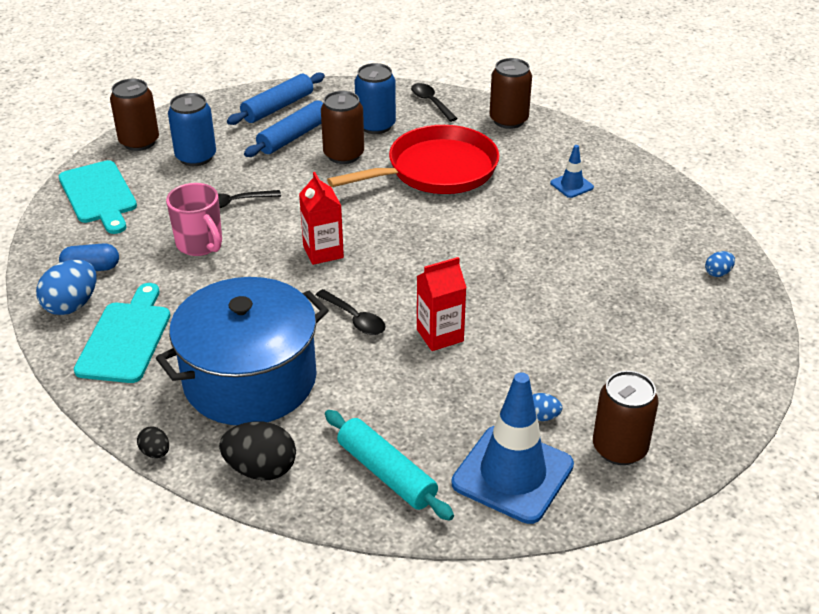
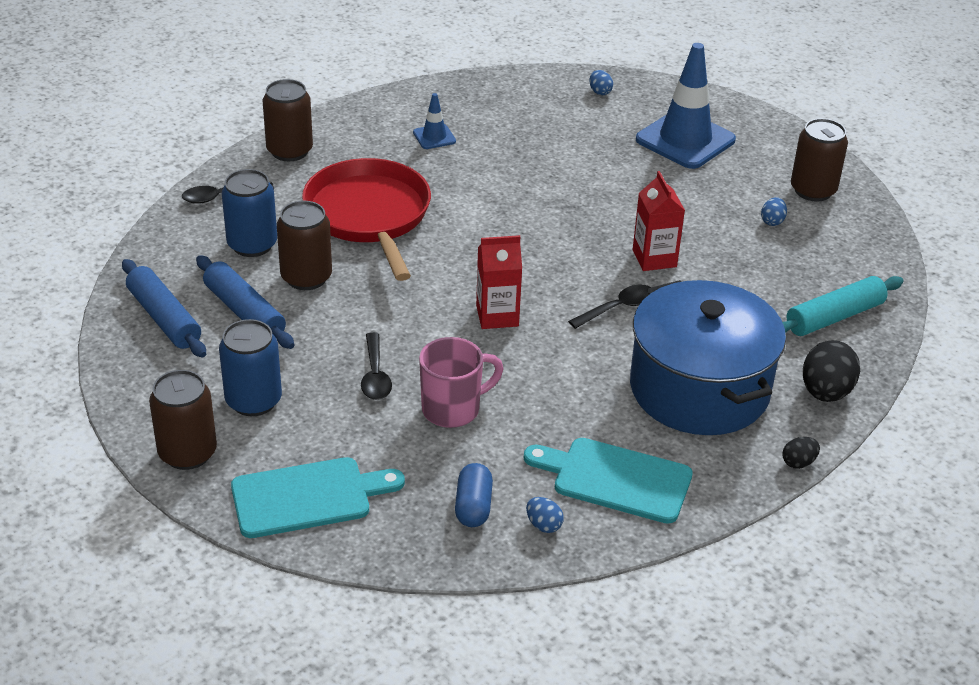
camera: 80 degrees left, 0 degrees up
(72, 305) = (543, 525): blue egg -> blue egg, size x0.52
(512, 474) = (839, 249): blue traffic cone -> blue traffic cone (685, 140)

